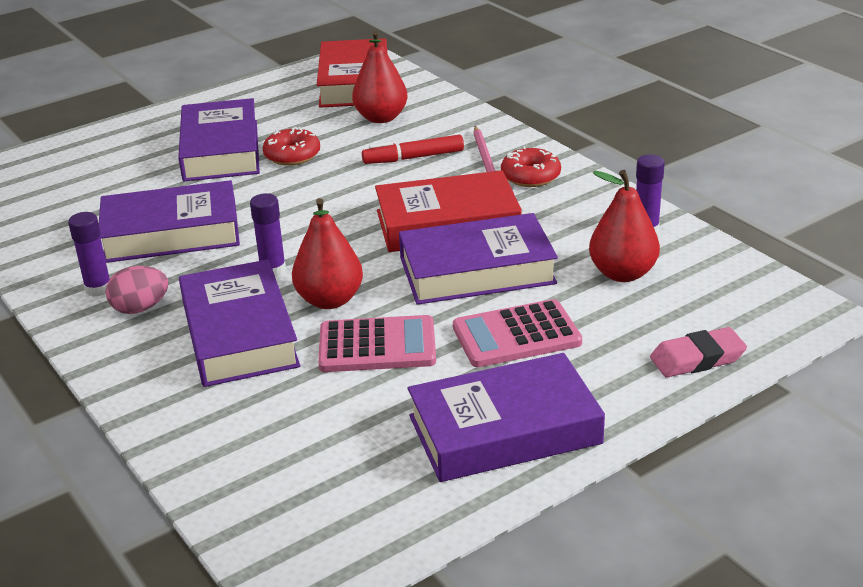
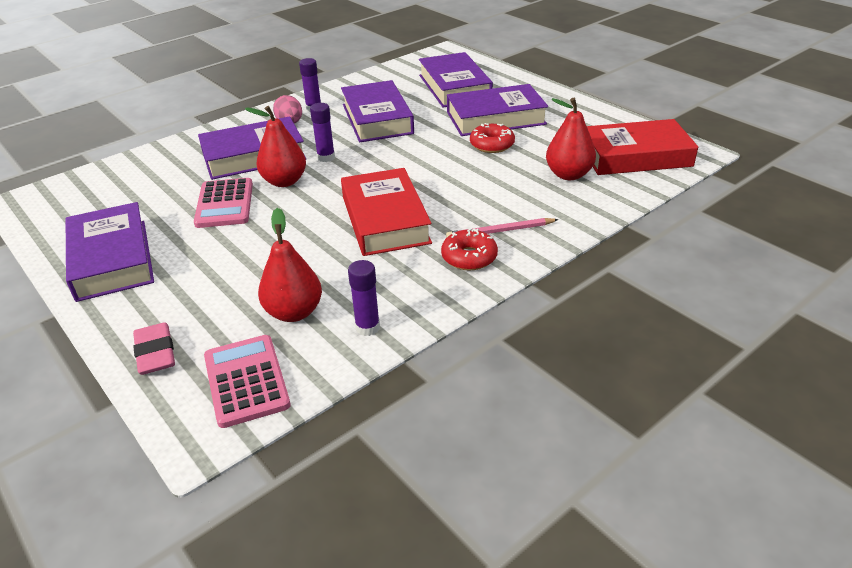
camera: 85 degrees right, 5 degrees up
(413, 158) = (496, 196): red marker -> none
(477, 270) = (311, 237): purple book -> purple book (454, 87)
(516, 335) = (219, 259): pink calculator -> pink calculator (246, 381)

